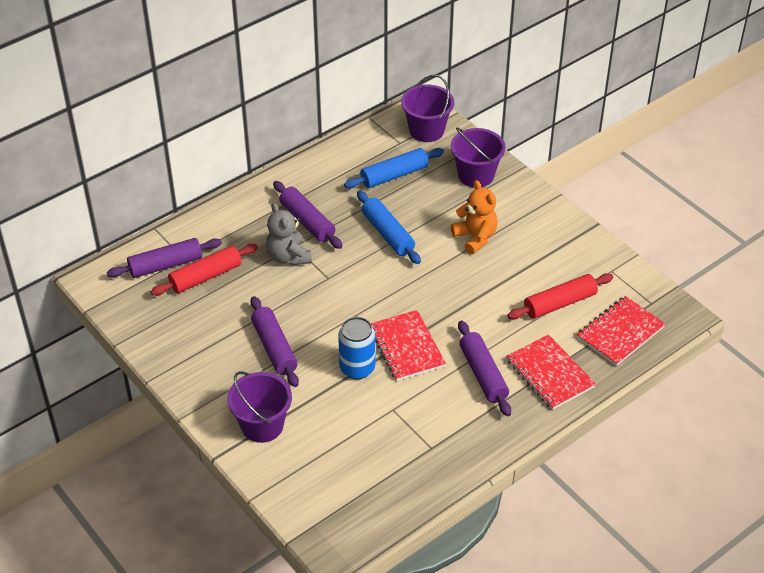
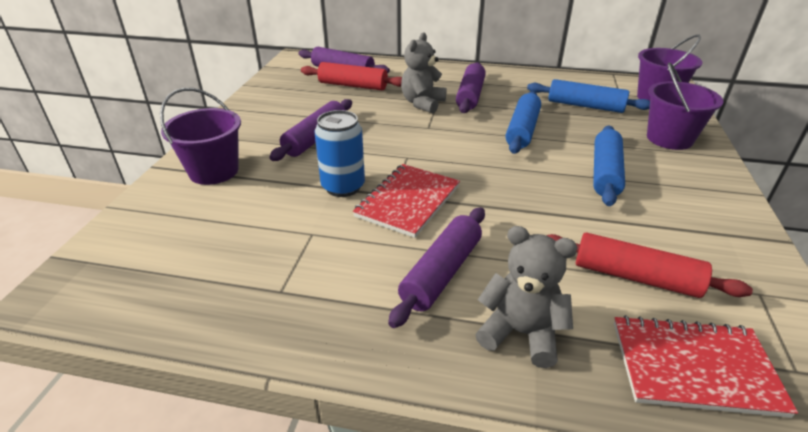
camera: 50 degrees right, 10 degrees down
(475, 237) = (605, 173): orange teddy bear -> blue rolling pin
(550, 373) = (521, 333): red notebook -> grey teddy bear

